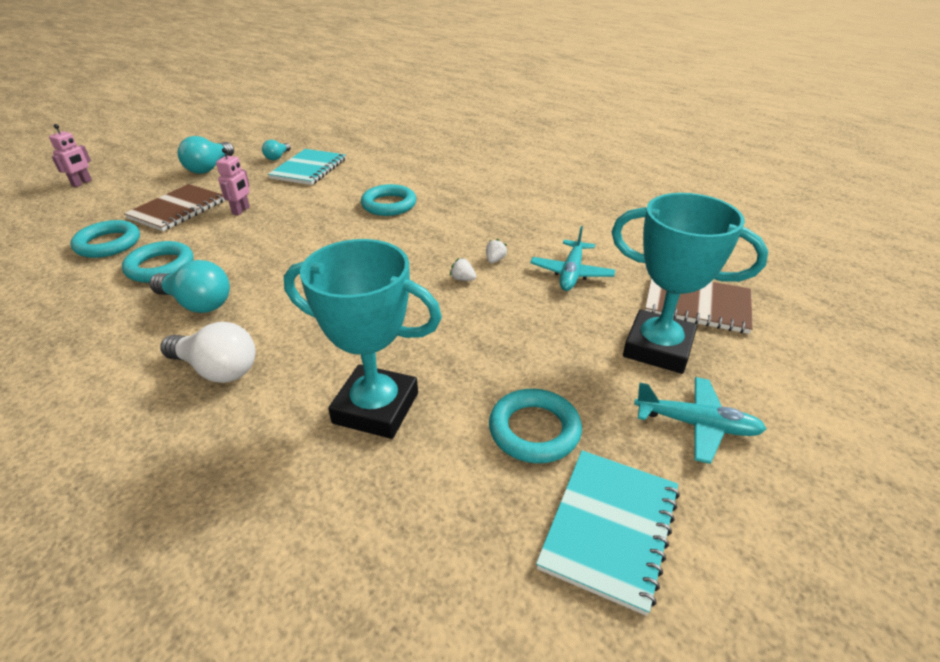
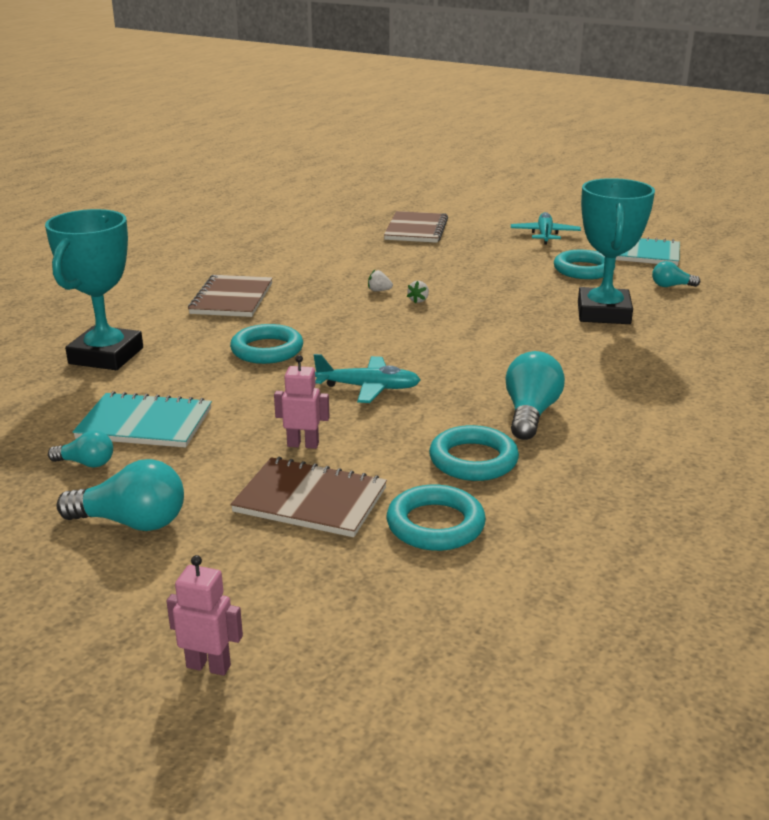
camera: 100 degrees left, 10 degrees down
(217, 369) = (613, 377): white light bulb -> none
(446, 521) = (671, 286): none -> turquoise light bulb
(494, 195) = (232, 299): none -> brown notebook
(571, 273) = (389, 264): turquoise plane -> turquoise plane (368, 388)
(658, 348) = (476, 241): turquoise trophy -> turquoise trophy (106, 356)

